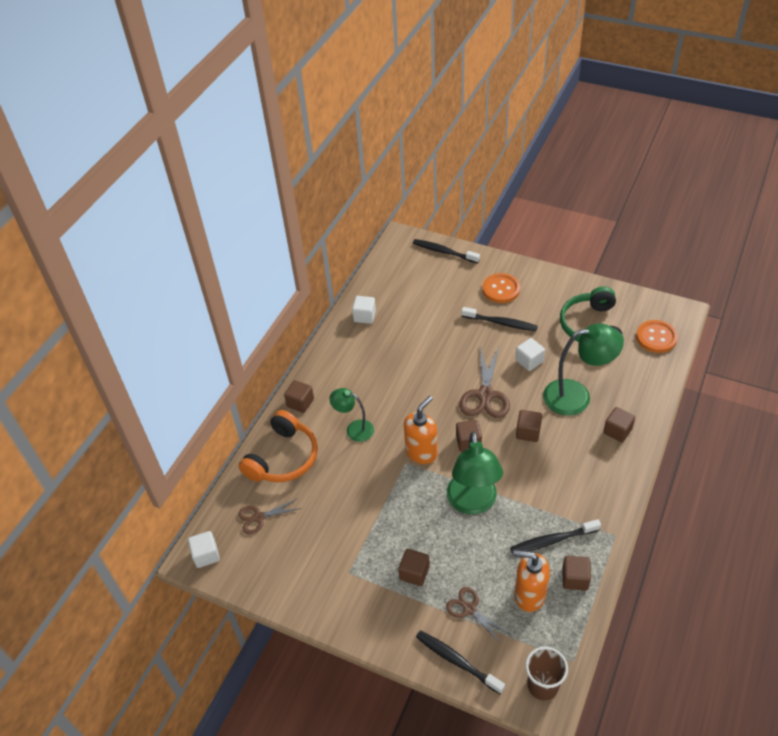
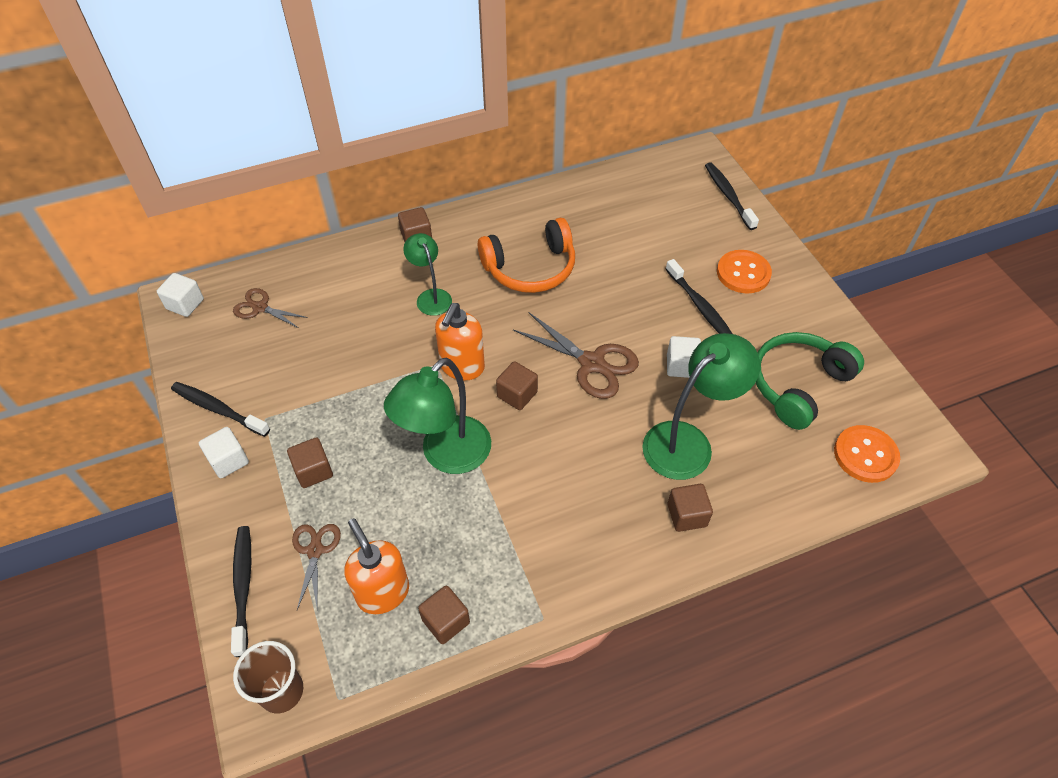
camera: 40 degrees right, 5 degrees up
(283, 458) = (342, 273): orange headphones -> orange headphones (530, 268)
(364, 316) = (571, 202): white cube -> white cube (228, 460)
(421, 452) = (462, 367): orange soap dispenser -> orange soap dispenser turned 120 degrees clockwise
(485, 395) = (592, 363): brown scissors -> brown scissors turned 105 degrees counterclockwise
(528, 432) = (588, 435): brown cube -> none
(552, 540) = (474, 562): black toothbrush -> black toothbrush (218, 409)
(577, 396) = (688, 442): green lamp -> green lamp turned 75 degrees counterclockwise

